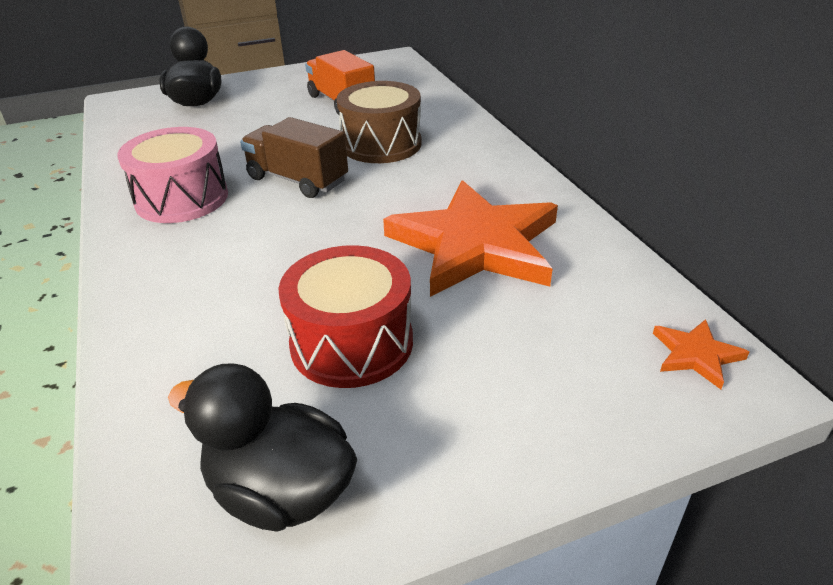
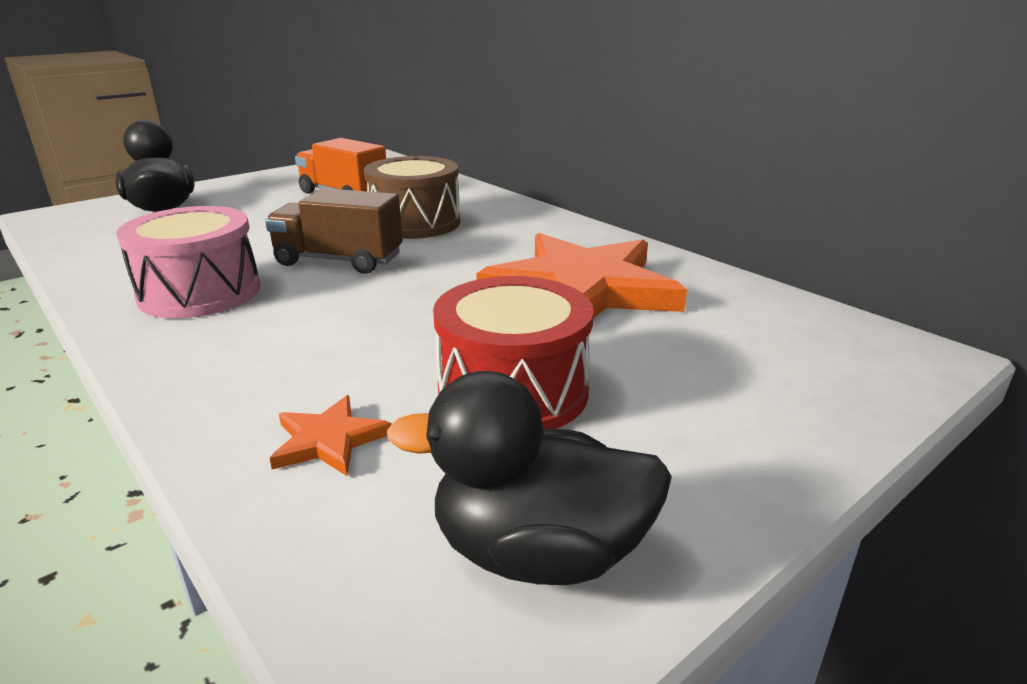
camera: 20 degrees left, 10 degrees down
(696, 355) = (863, 342): orange star -> orange star (328, 440)

